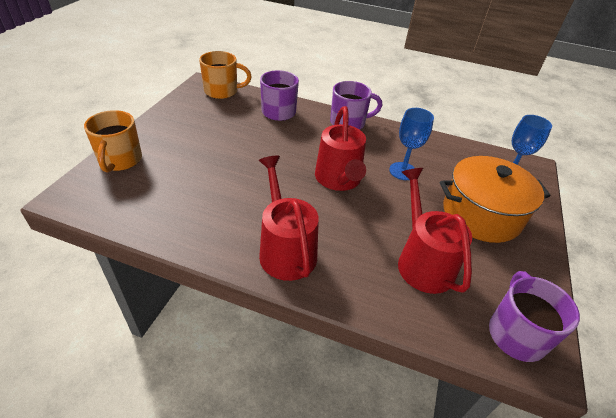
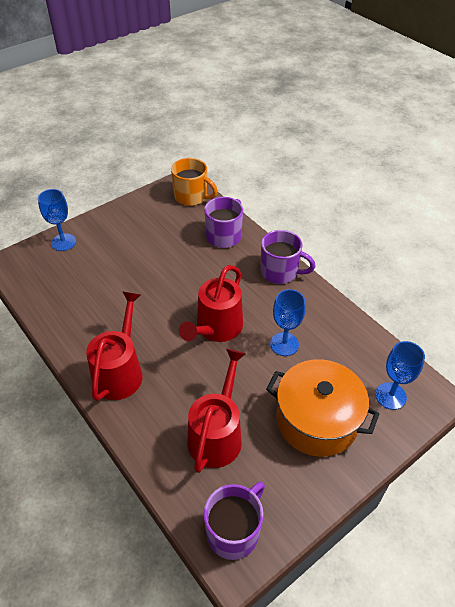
camera: 35 degrees right, 5 degrees up
(120, 160) = (63, 242): orange mug -> blue goblet

